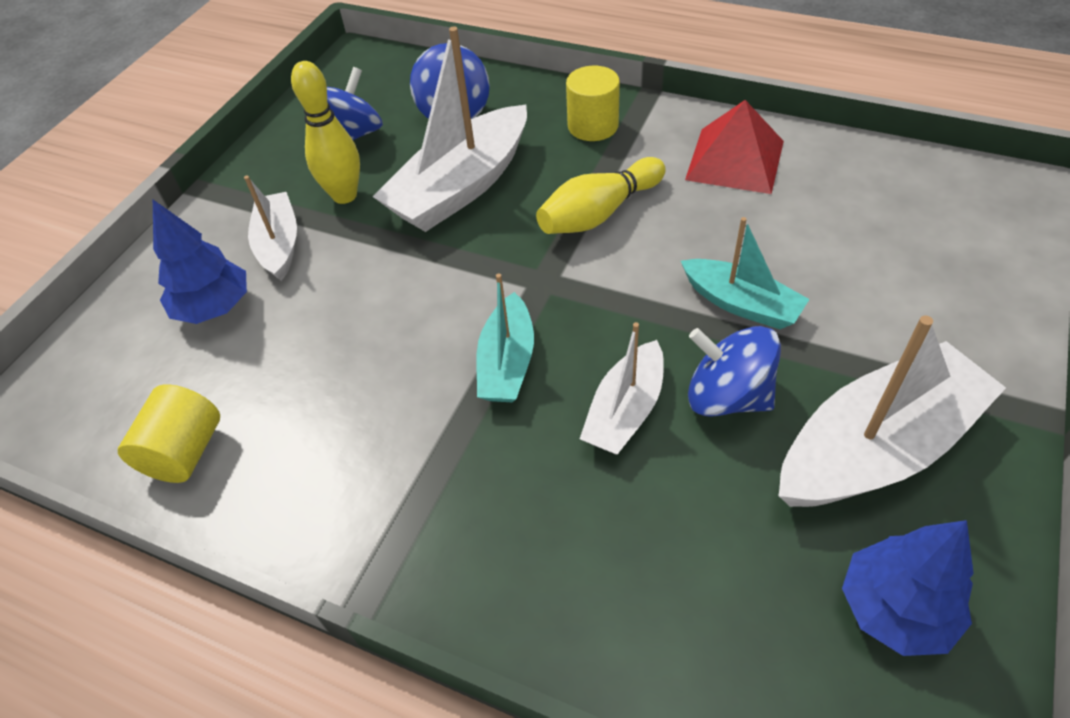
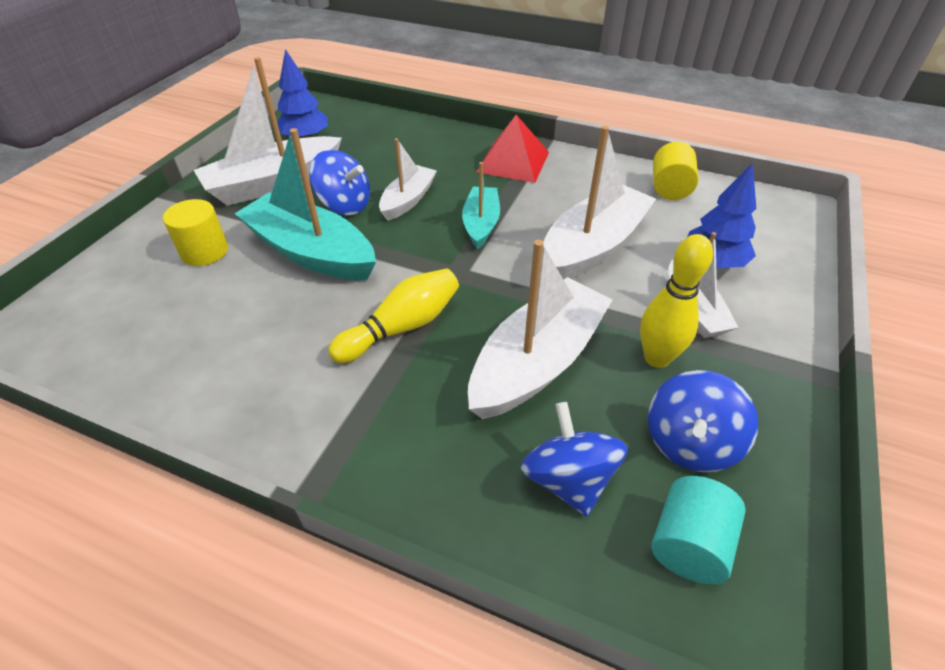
camera: 175 degrees right, 5 degrees down
(359, 325) = (592, 247): none -> white boat
(383, 86) = (688, 544): none -> turquoise cylinder
(593, 126) = (390, 440): yellow cylinder -> yellow cylinder (204, 251)
(735, 160) = (250, 380): red pyramid -> red pyramid (513, 162)
(741, 304) = (311, 252): turquoise boat -> turquoise boat, size x1.74

